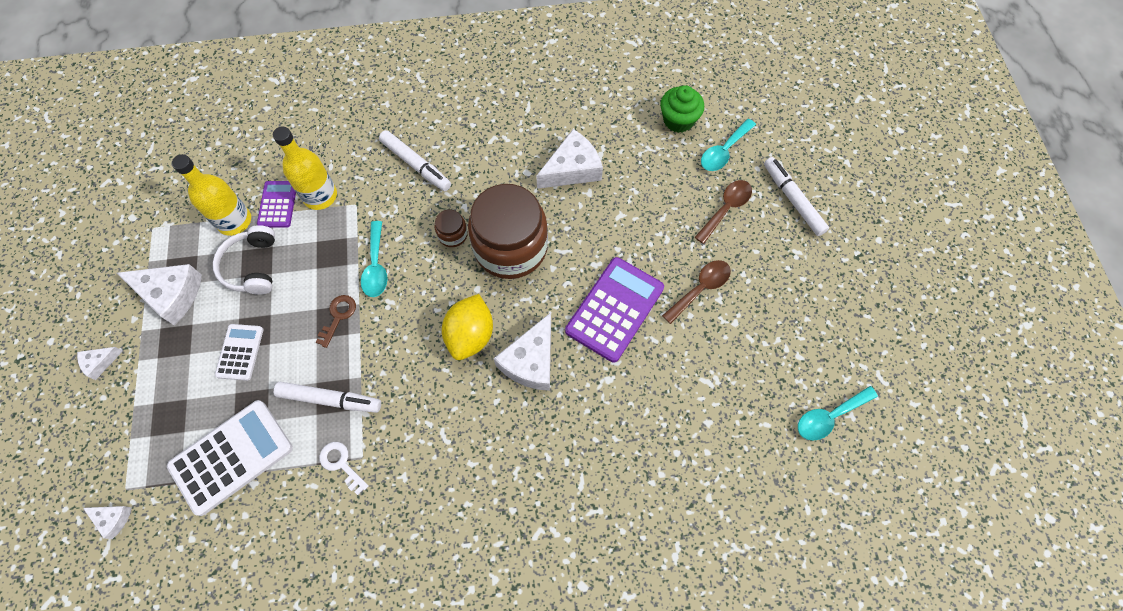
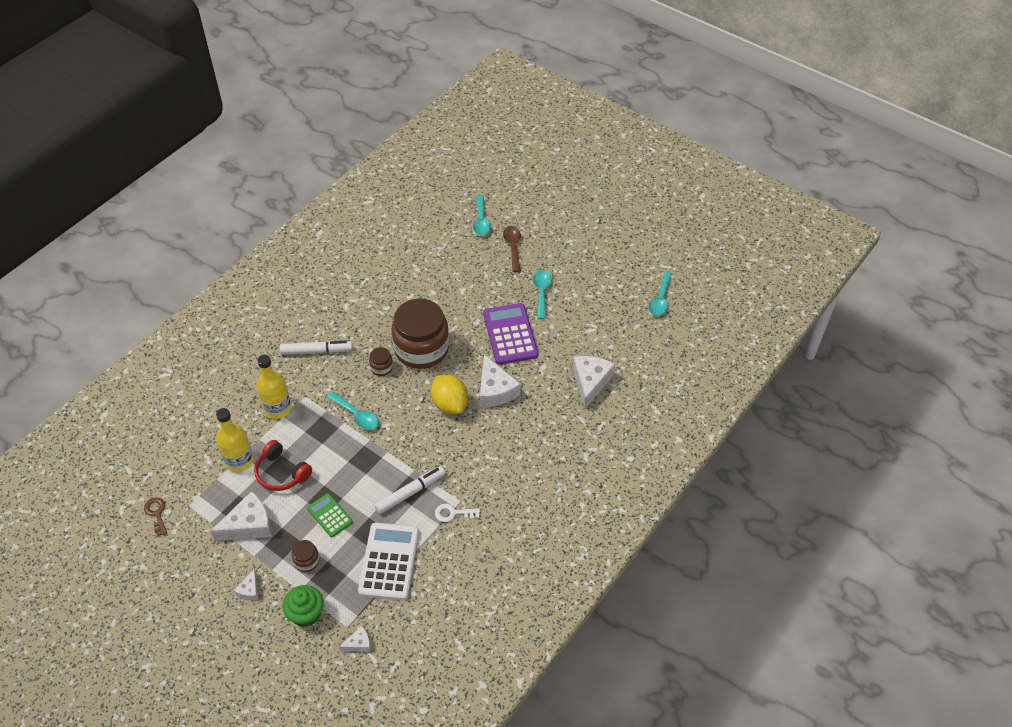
camera: 45 degrees left, 15 degrees down
(171, 381) = (306, 561): none -> brown jar
(240, 352) = (330, 515): white calculator -> green calculator
(252, 266) = (281, 473): white headphones -> red headphones
(278, 204) = (256, 433): purple calculator -> none
(338, 316) = (365, 454): brown key -> brown key (156, 514)
(572, 169) = (410, 287): white cheese -> white cheese (590, 382)
(678, 120) = (440, 223): green cupcake -> green cupcake (306, 613)
(700, 289) = (541, 293): brown spoon -> turquoise spoon
(793, 199) = (541, 218): white marker -> none

